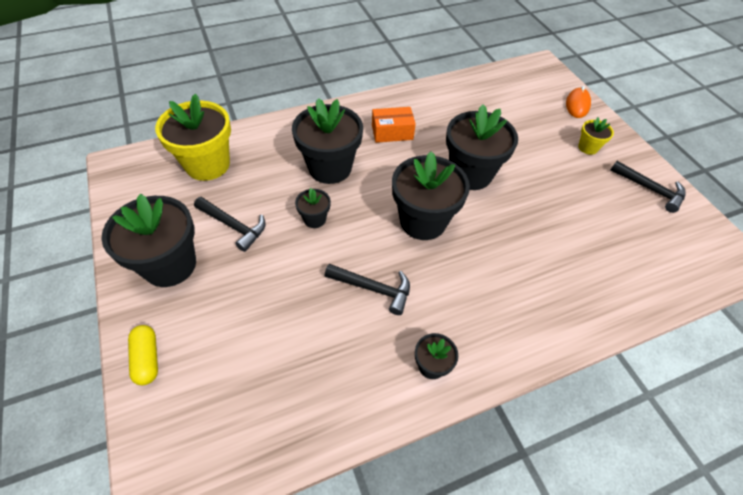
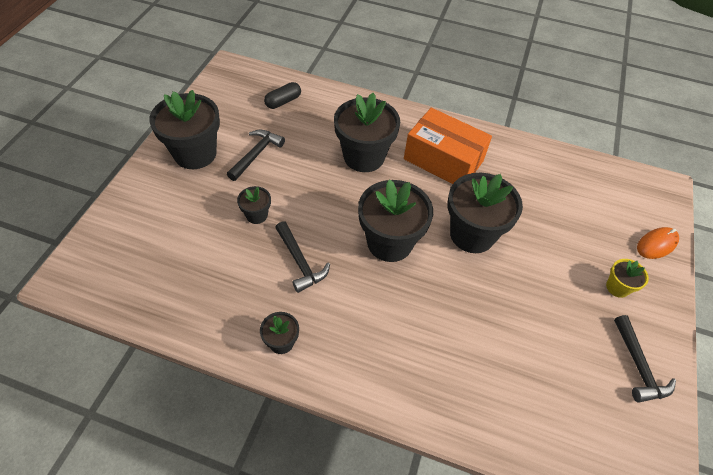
camera: 40 degrees right, 0 degrees up
(147, 359) = (129, 201): yellow capsule -> none
(207, 164) = (283, 101): yellow flower pot -> black capsule
(233, 226) = (256, 154): black hammer -> black hammer turned 135 degrees counterclockwise
(314, 219) = (313, 186): black flower pot -> black flower pot (256, 215)
(392, 132) = (443, 160): orange box -> orange box, size x1.73

